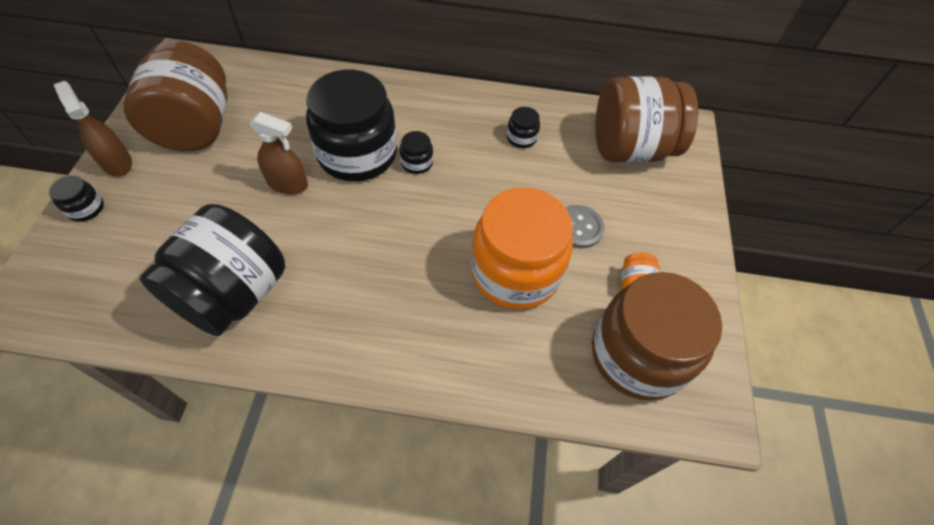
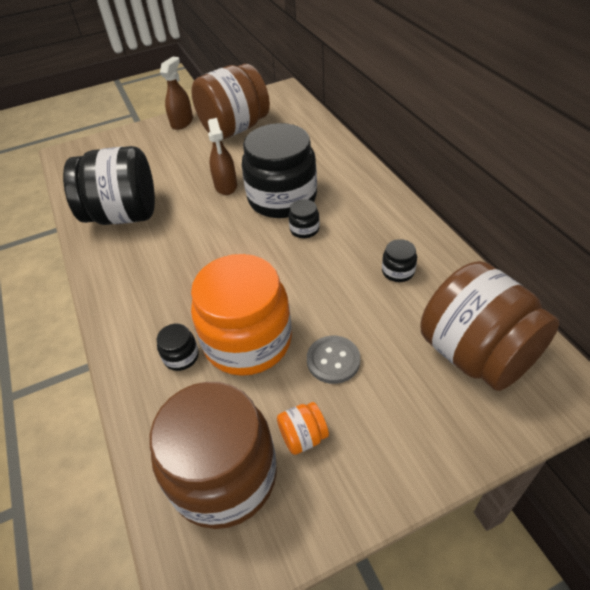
camera: 65 degrees right, 10 degrees down
(86, 208) = (142, 133): black jar -> black jar (181, 356)

